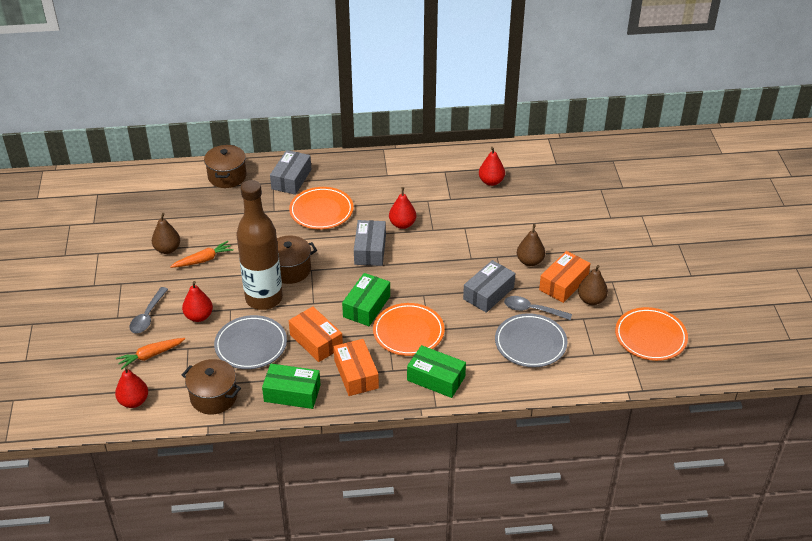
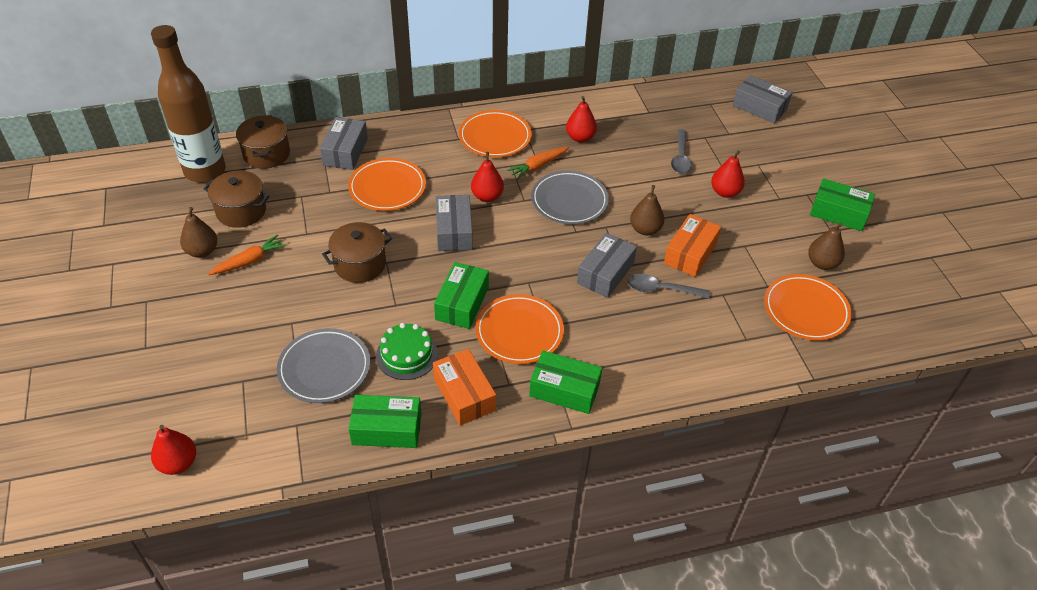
camera: 10 degrees left, 5 degrees up
(148, 316) = (185, 341): grey spoon -> grey spoon (680, 157)
(150, 355) = (194, 396): orange carrot -> orange carrot (538, 166)
(199, 316) = (252, 336): red pear -> red pear (725, 192)
(213, 397) = (285, 445): brown pot -> brown pot (241, 211)
(264, 298) = (332, 305): brown bottle -> brown bottle (205, 171)
(316, 341) = (407, 355): orange box -> green cake
(418, 176) = (495, 137): none -> orange plate
(530, 343) = (668, 332): grey plate -> grey plate (569, 201)
(591, 300) = (726, 270): brown pear -> brown pear (822, 263)
(656, 166) = (759, 107): none -> grey box
(702, 261) = (838, 213): none -> green box

